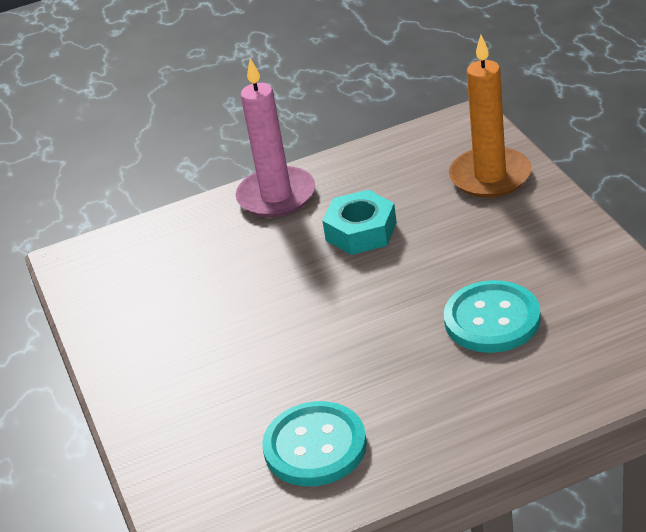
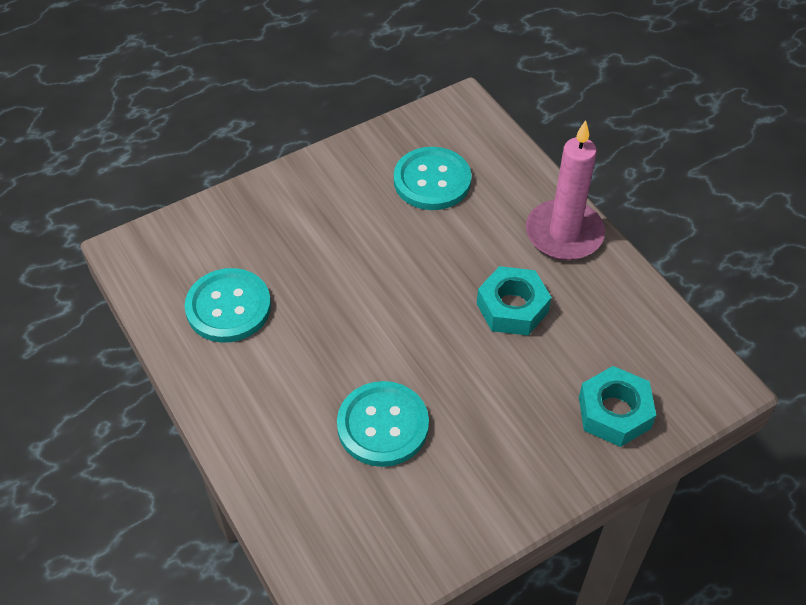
camera: 75 degrees right, 15 degrees up
(174, 283) = (432, 181): none -> turquoise button
(490, 176) = (614, 412): orange candle -> turquoise nut

